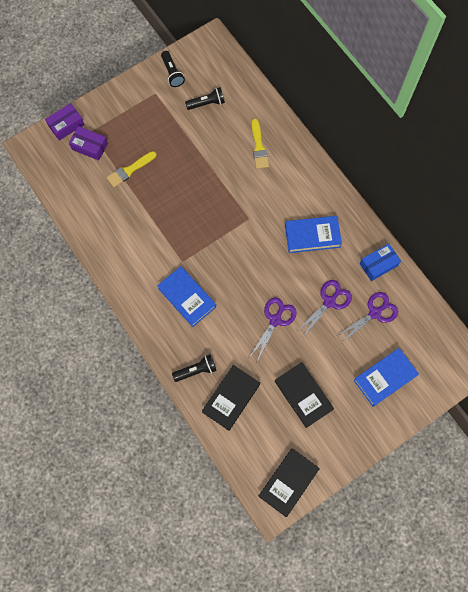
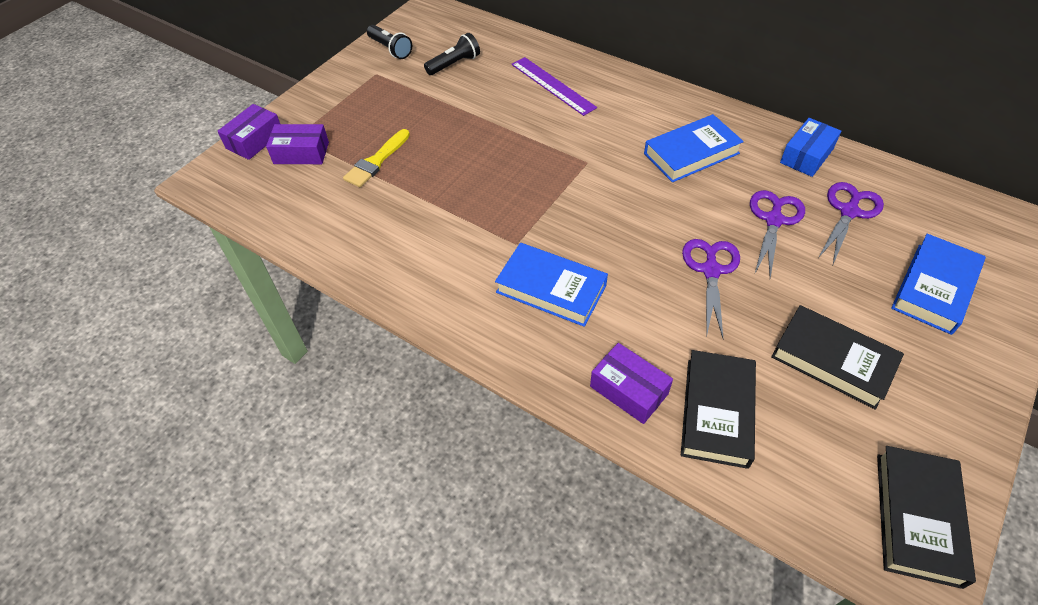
camera: 20 degrees left, 20 degrees down
(196, 370) = (628, 390): black flashlight -> purple box
(259, 147) = (552, 85): yellow brush -> purple ruler

